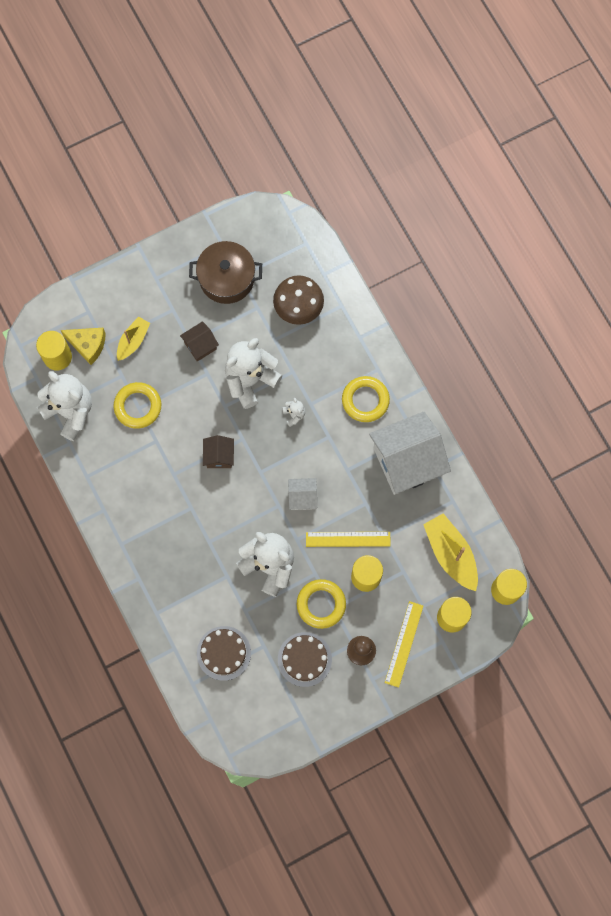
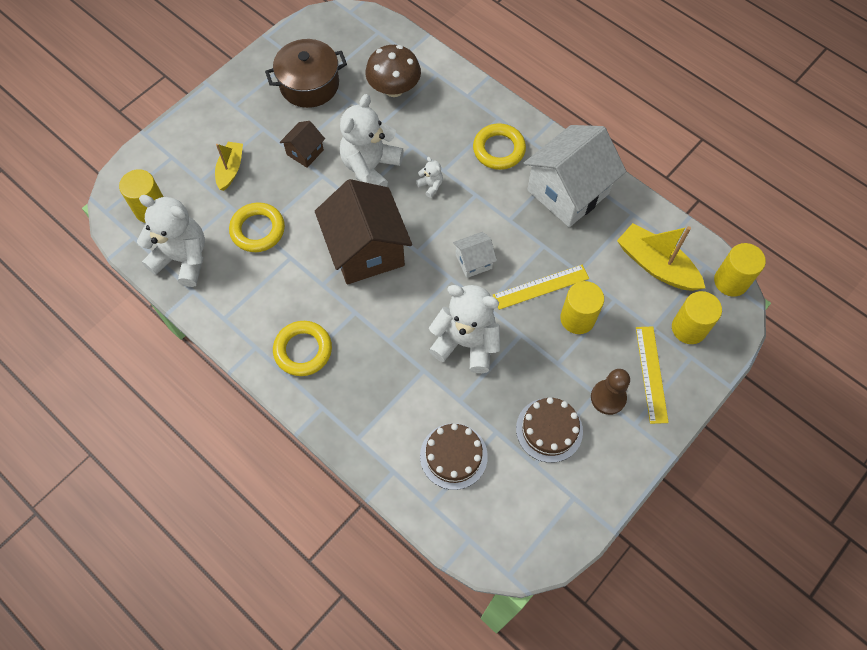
camera: 20 degrees left, 10 degrees down
(88, 345) = (181, 188): yellow cheese -> none
(219, 456) = (366, 250): brown house -> brown house, size x2.14
(321, 604) = (541, 364): yellow ring -> yellow ring (303, 350)

